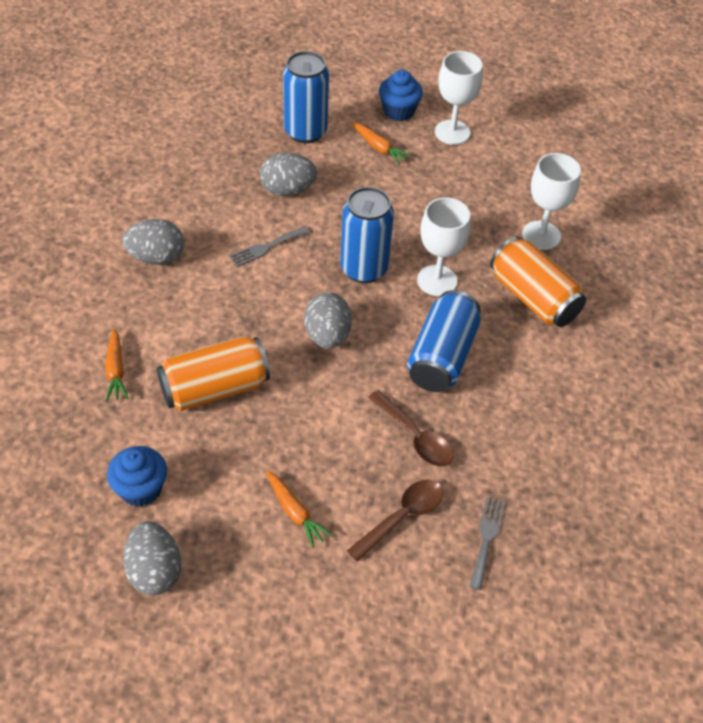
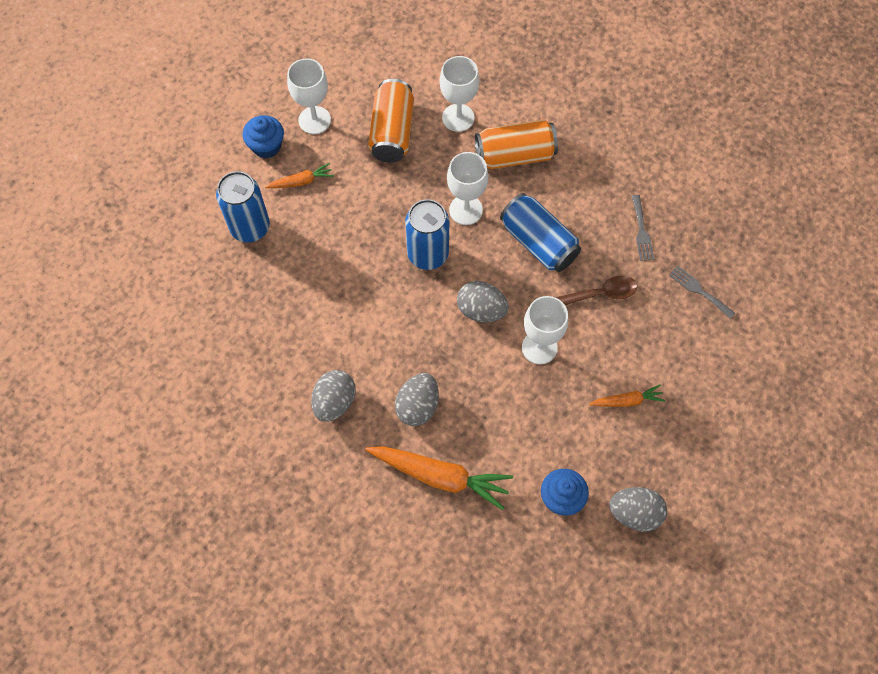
camera: 60 degrees left, 15 degrees up
(116, 370) = (440, 476): orange carrot -> orange carrot, size x1.92
(215, 388) = (493, 410): orange can -> orange can (392, 132)
(266, 247) = (368, 314): grey fork -> grey fork (641, 231)
(287, 190) = (312, 271): grey egg -> grey egg (418, 406)
(313, 403) = (539, 347): none -> white goblet
(402, 517) = (660, 334): brown spoon -> none

